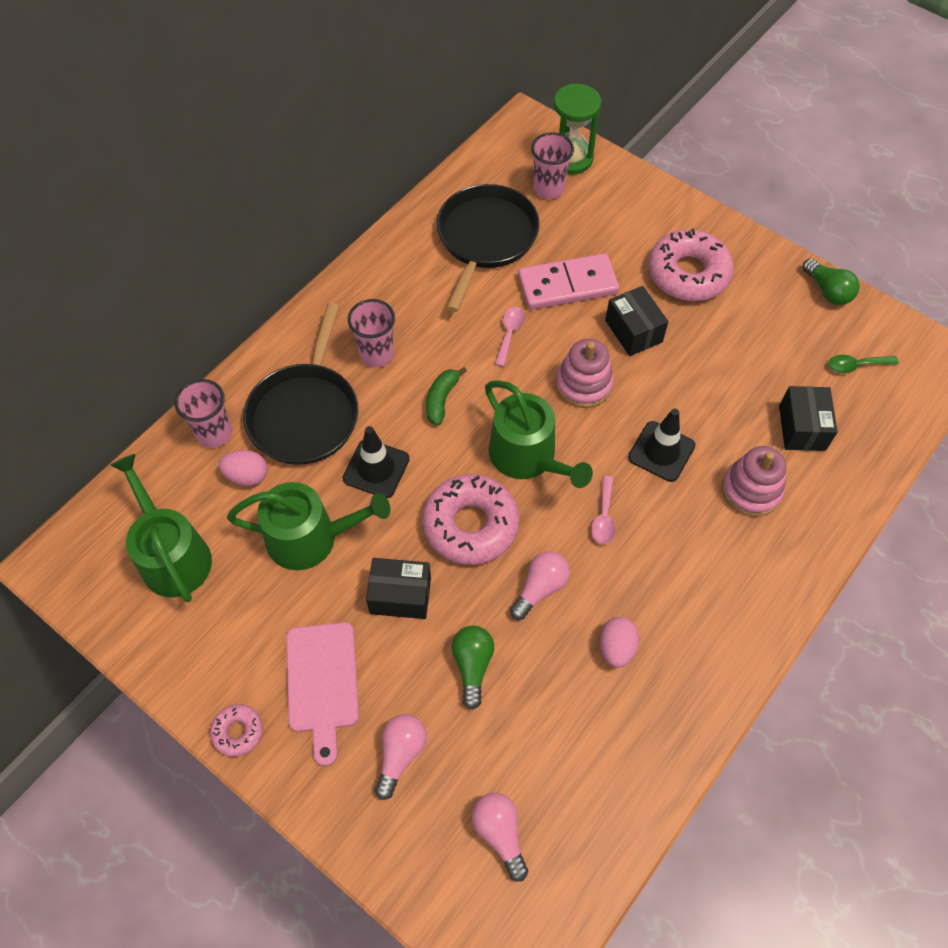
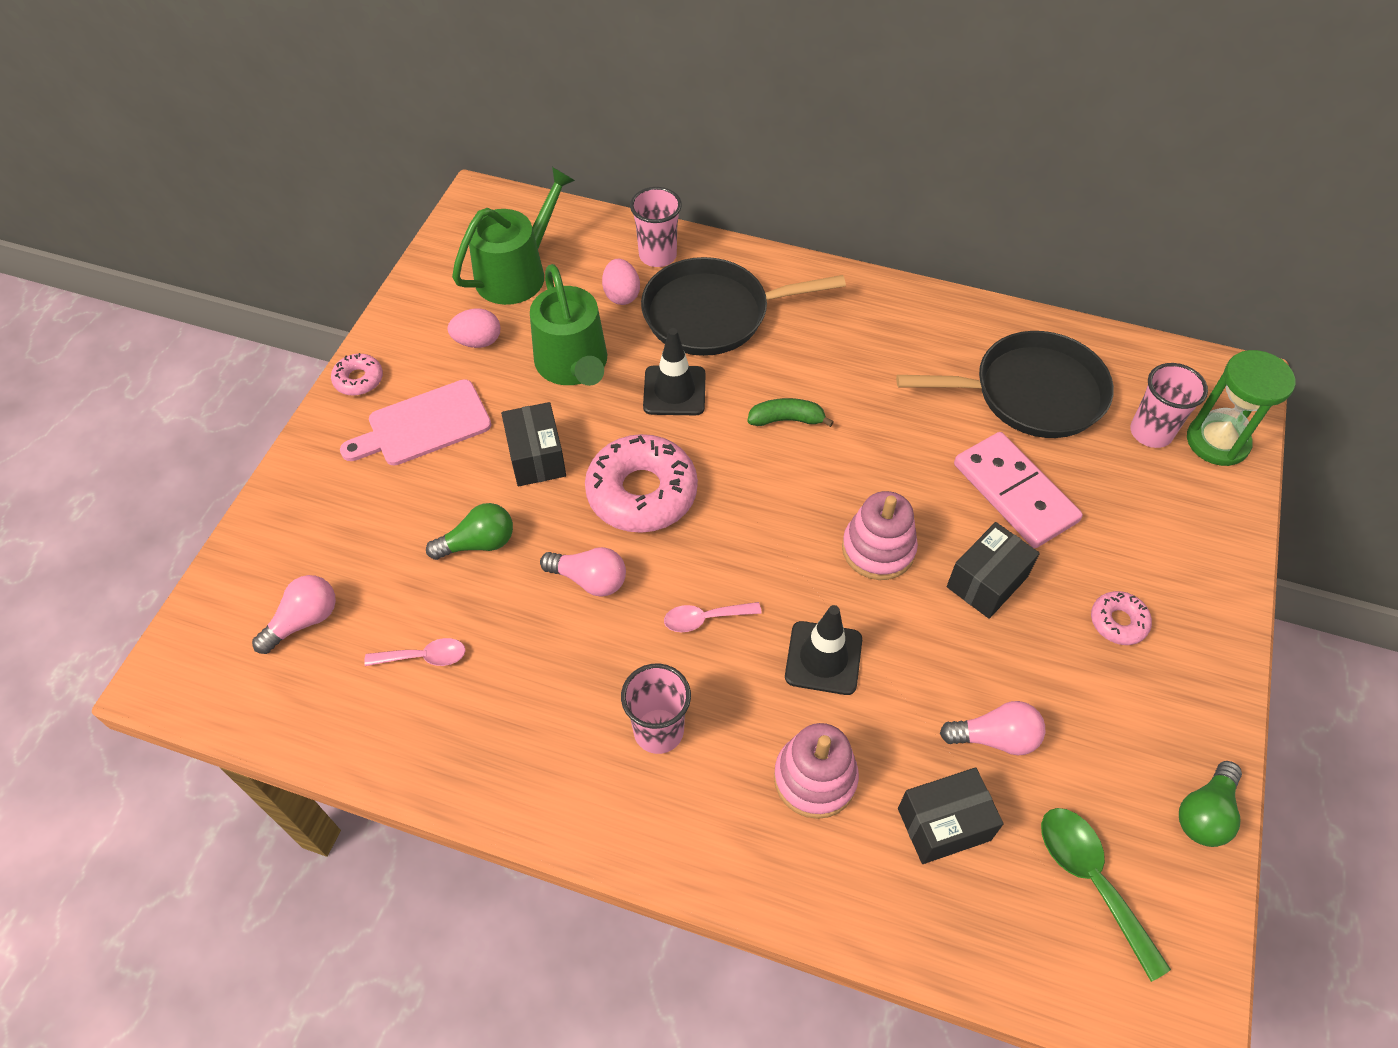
camera: 70 degrees right, 5 degrees down
(376, 354) = (814, 346): pink cup -> pink cup (658, 731)
(400, 754) = (367, 510): pink light bulb -> pink light bulb (995, 738)
(509, 334) = (909, 455): pink spoon -> pink spoon (424, 657)
(528, 457) = (751, 521): green watering can -> none
(616, 648) = (542, 676): pink egg -> pink egg (478, 341)
(688, 273) = (1118, 622): pink donut -> pink donut, size x0.49
(856, 365) = (1092, 881): green spoon -> green spoon, size x1.58

